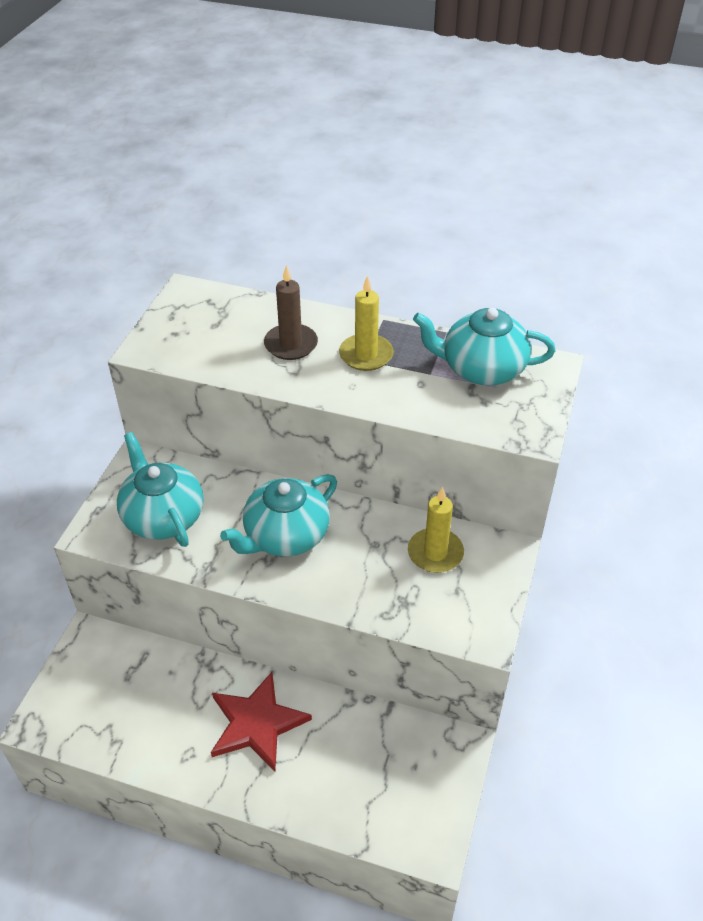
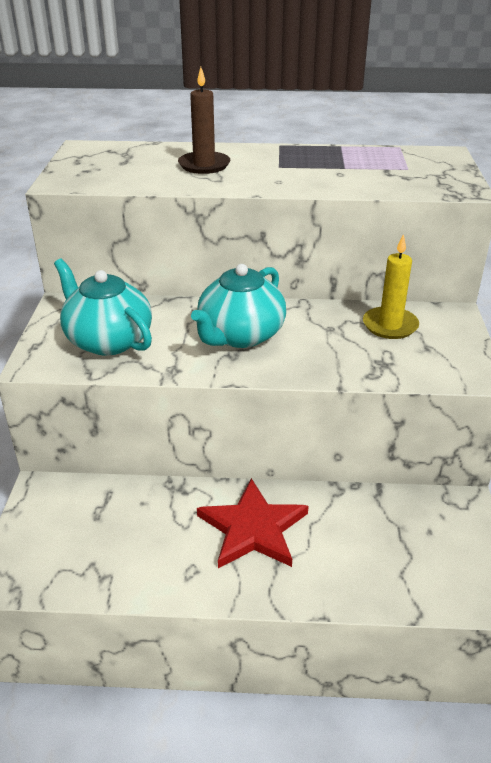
camera: 15 degrees left, 10 degrees down
(366, 355) = (278, 164): yellow candle -> none
(481, 369) = (387, 161): turquoise teapot -> none

